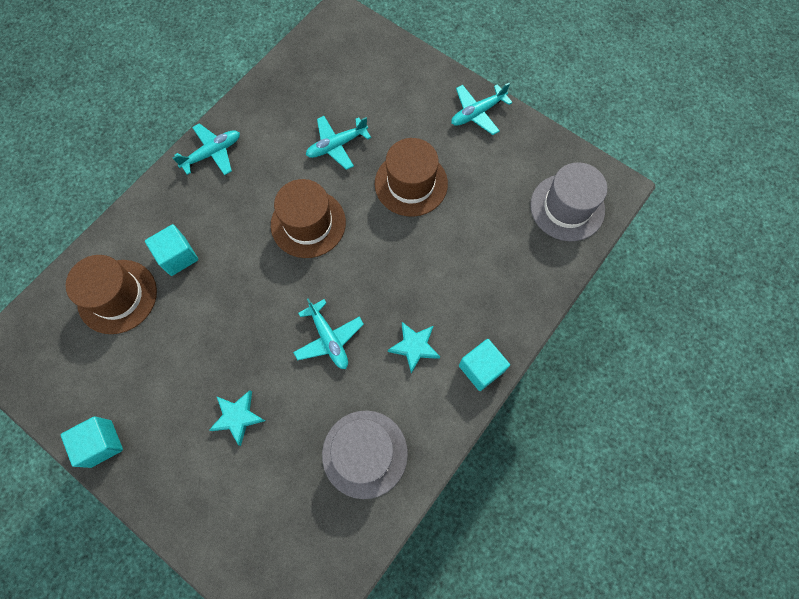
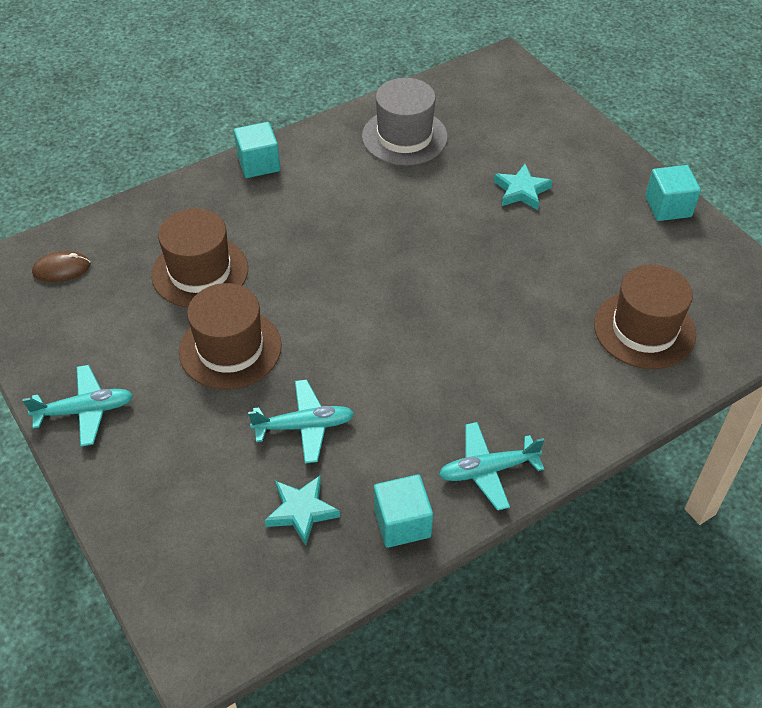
camera: 160 degrees left, 20 degrees down
(178, 256) = (561, 351): turquoise cube -> turquoise cube (402, 523)
(308, 223) = (383, 341): brown hat -> brown hat (200, 272)
(329, 339) = (404, 225): turquoise plane -> none
(414, 347) = (316, 196): turquoise star -> turquoise star (301, 511)
(567, 207) = (61, 269): grey hat -> brown mouse

